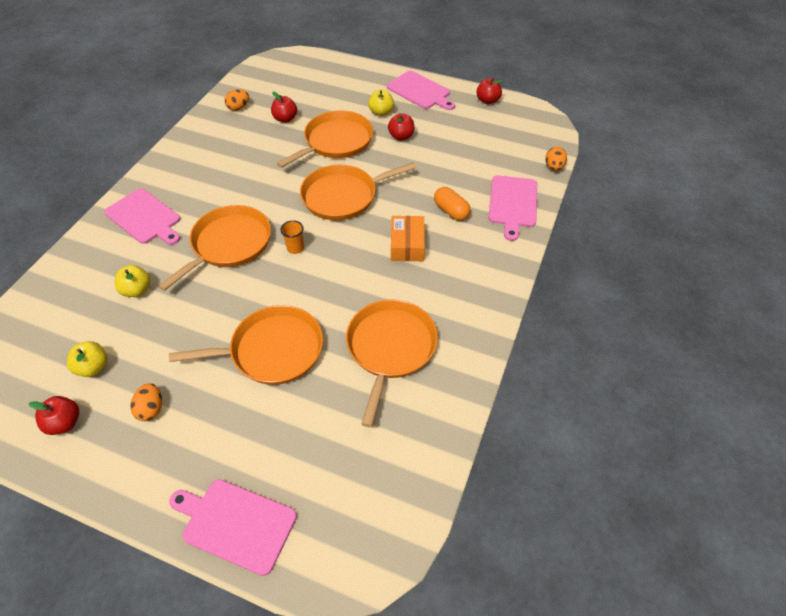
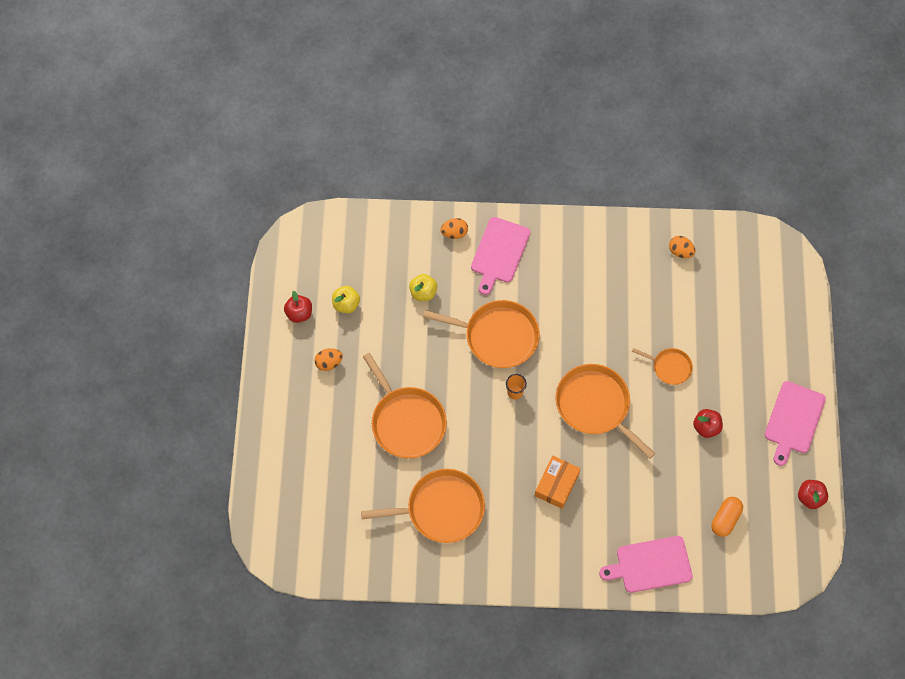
camera: 70 degrees right, 15 degrees up
(235, 524) = (270, 460): pink cutting board -> none
(285, 119) = (683, 304): red apple -> none
(335, 141) = (669, 367): orange pan -> orange pan, size x0.53
(381, 112) = (737, 393): yellow apple -> none
(407, 245) = (556, 484): orange box -> orange box turned 45 degrees counterclockwise
(451, 211) = (616, 510): orange capsule -> orange capsule (725, 519)
(553, 167) = (724, 593): orange egg -> orange egg (454, 233)

